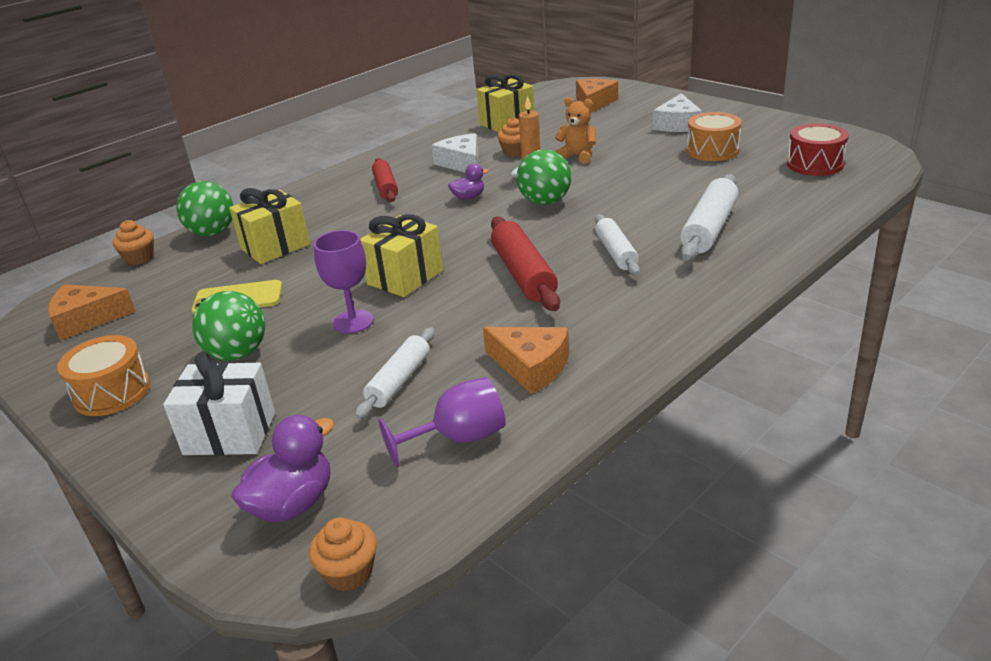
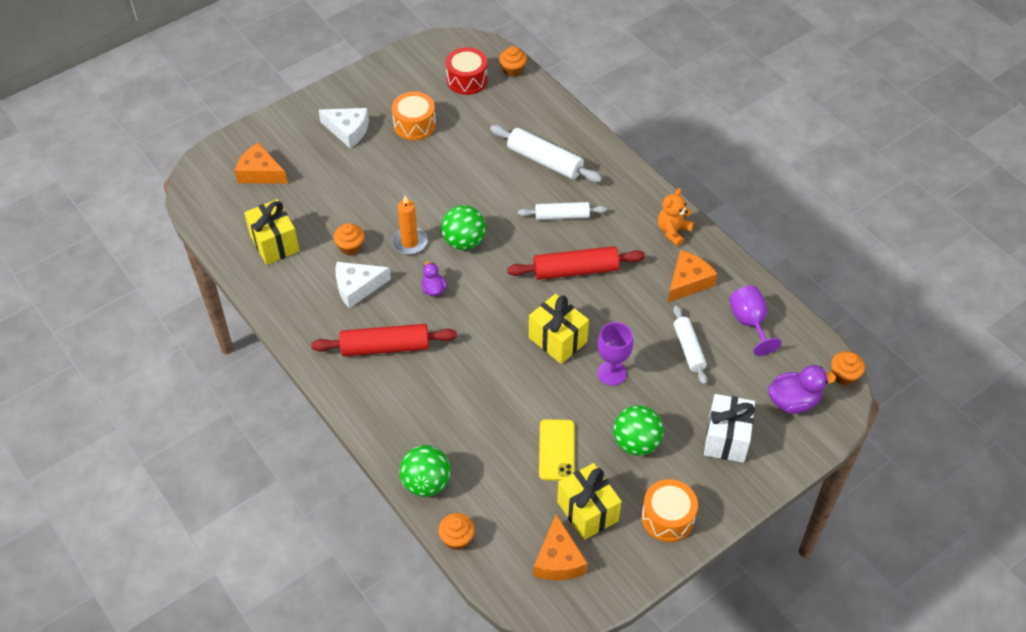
camera: 85 degrees left, 20 degrees up
(275, 247) = (474, 430): yellow gift -> yellow gift (587, 511)
(293, 504) = (793, 401): purple duck -> purple duck turned 120 degrees clockwise
(386, 187) = (385, 347): red rolling pin -> red rolling pin, size x1.50
(399, 381) = (689, 349): white rolling pin -> white rolling pin turned 45 degrees clockwise
(577, 156) = (383, 207): orange teddy bear -> orange teddy bear (673, 231)
(863, 186) = (513, 70): none -> orange cupcake

